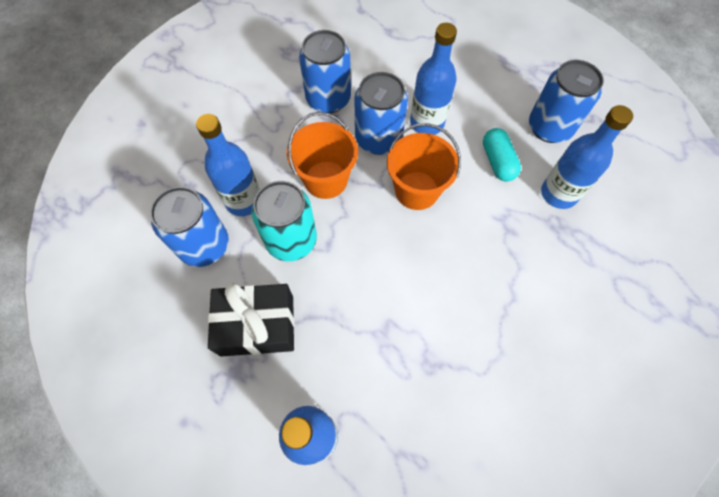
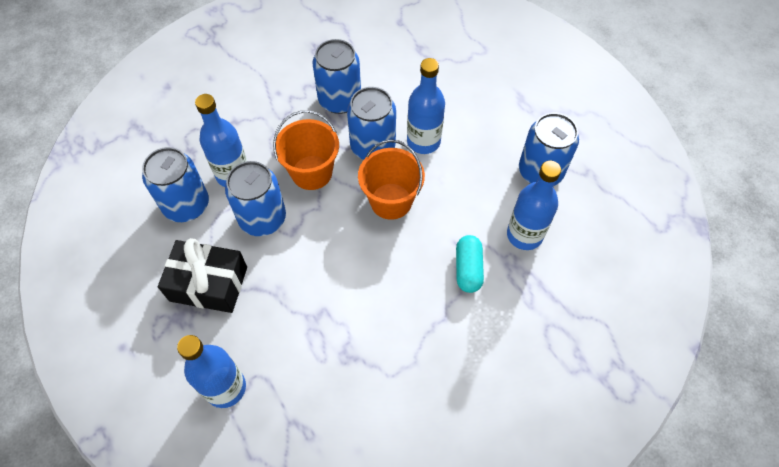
camera: 15 degrees right, 5 degrees down
(291, 240) = (262, 218): turquoise can -> blue can
(497, 161) = (477, 192): turquoise capsule -> turquoise capsule (468, 269)

